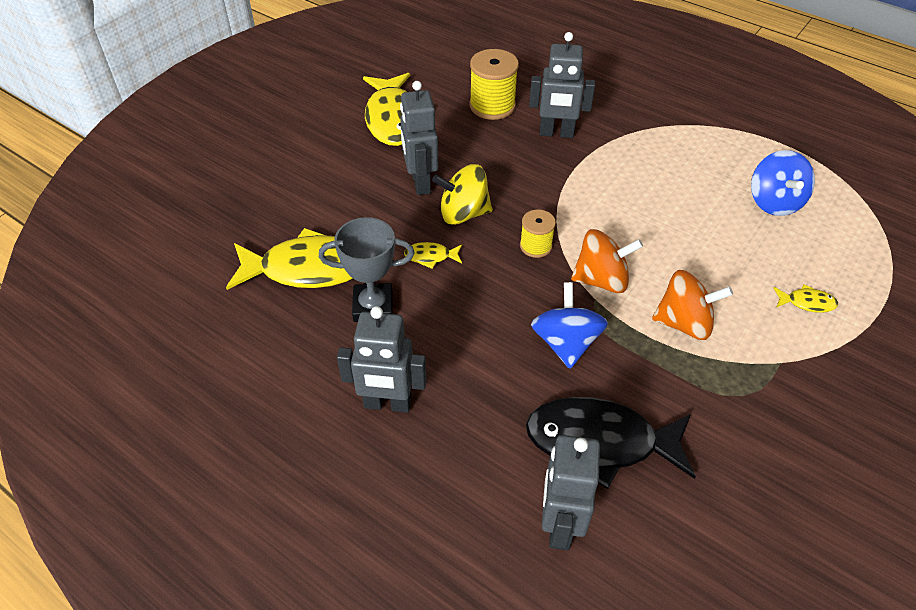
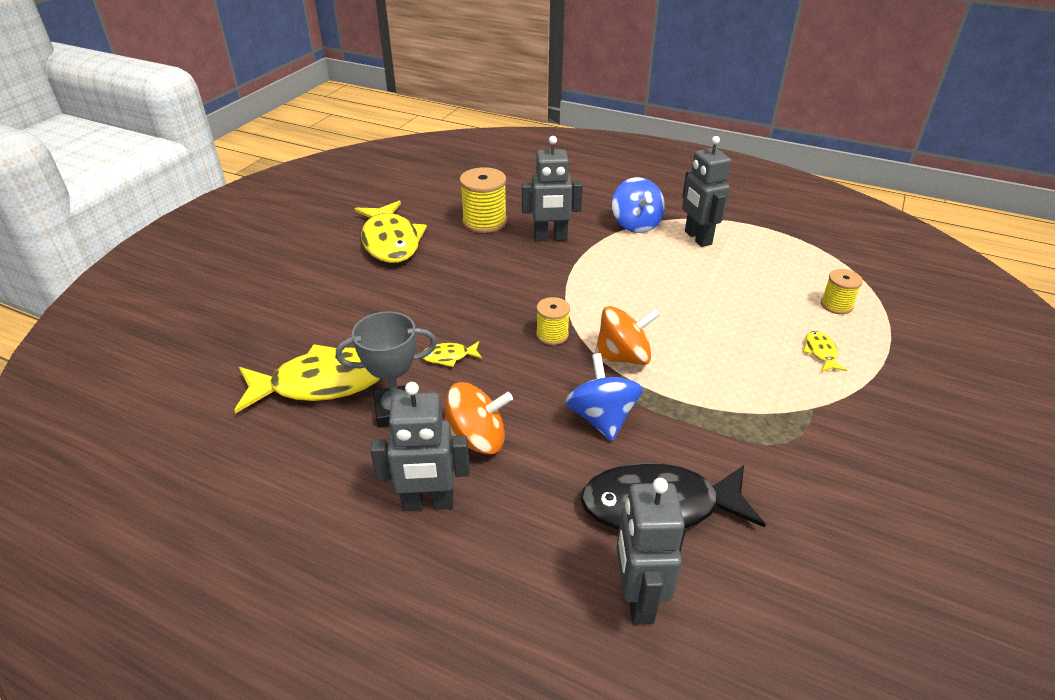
camera: 10 degrees left, 10 degrees down
(420, 183) = (426, 293): grey robot -> grey robot (697, 238)
(463, 213) = (474, 315): yellow spinning top -> none
(684, 323) = (712, 385): orange spinning top -> orange spinning top (476, 440)
(774, 202) = (765, 272): blue spinning top -> blue spinning top (636, 224)
(807, 303) = (820, 352): yellow fish -> yellow fish turned 90 degrees counterclockwise
(840, 250) = (836, 305): none -> yellow spool

